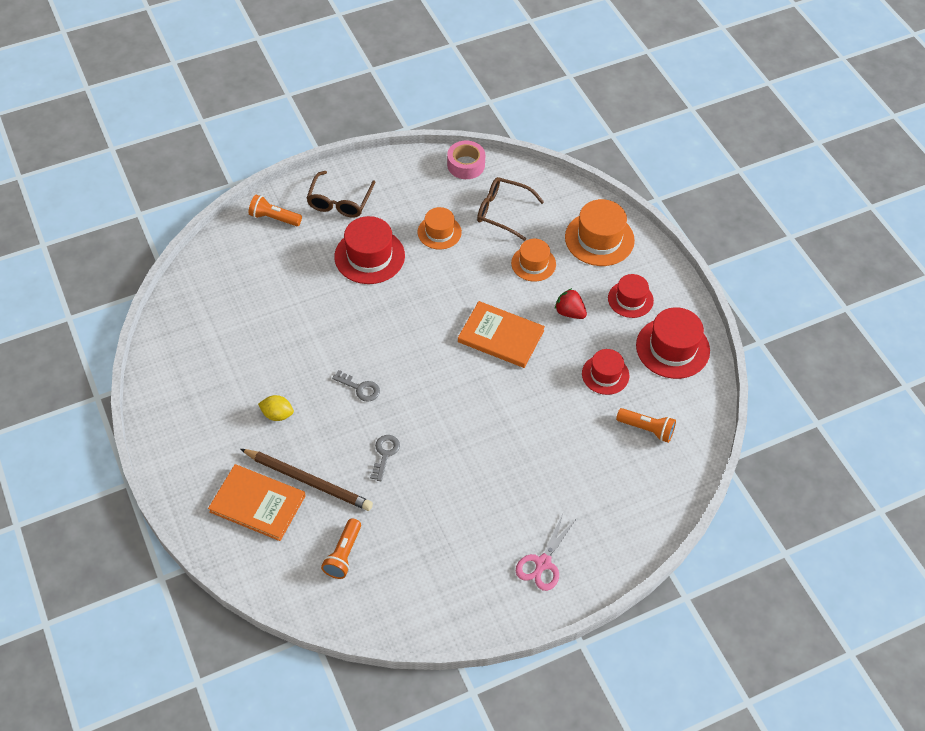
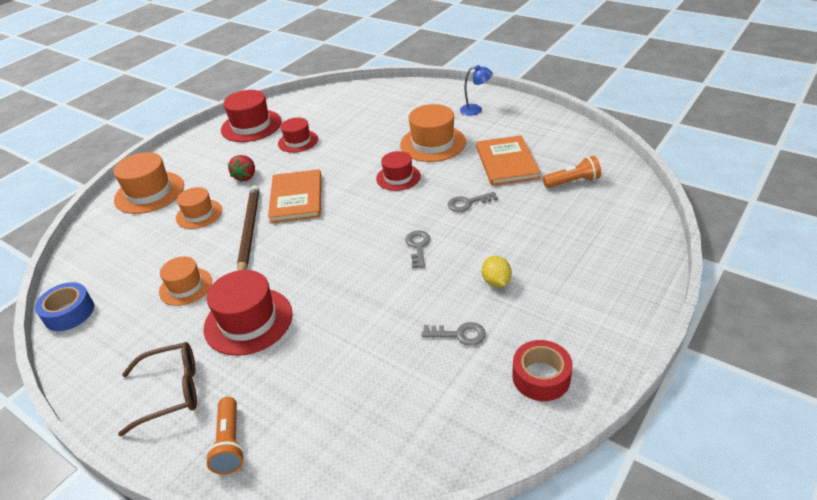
camera: 115 degrees left, 15 degrees down
(179, 385) = (541, 377): none -> red tape
(250, 364) = (459, 334): none -> grey key
(257, 504) = (591, 245): orange book -> orange book (506, 162)
(308, 481) = (537, 229): brown pencil -> brown pencil (249, 231)
(466, 165) = (69, 313): pink tape -> blue tape
(502, 212) = (136, 258): brown glasses -> none
(505, 483) = (433, 143): none -> orange hat
(543, 563) = (476, 109): pink scissors -> blue lamp
(630, 299) = (213, 156): red hat -> red hat (398, 177)
(647, 429) = (333, 112): orange flashlight -> none

